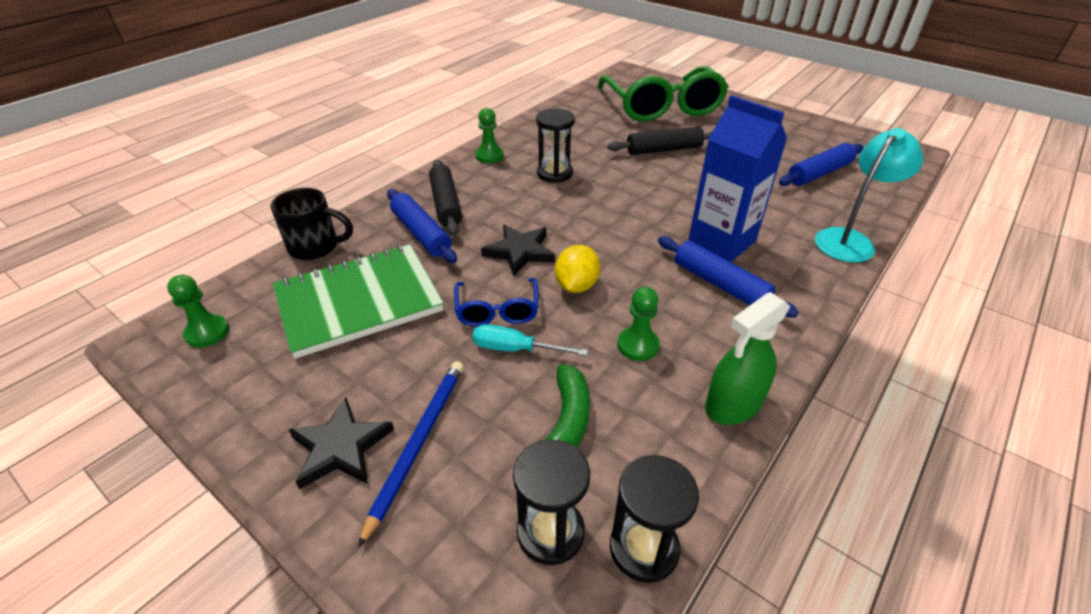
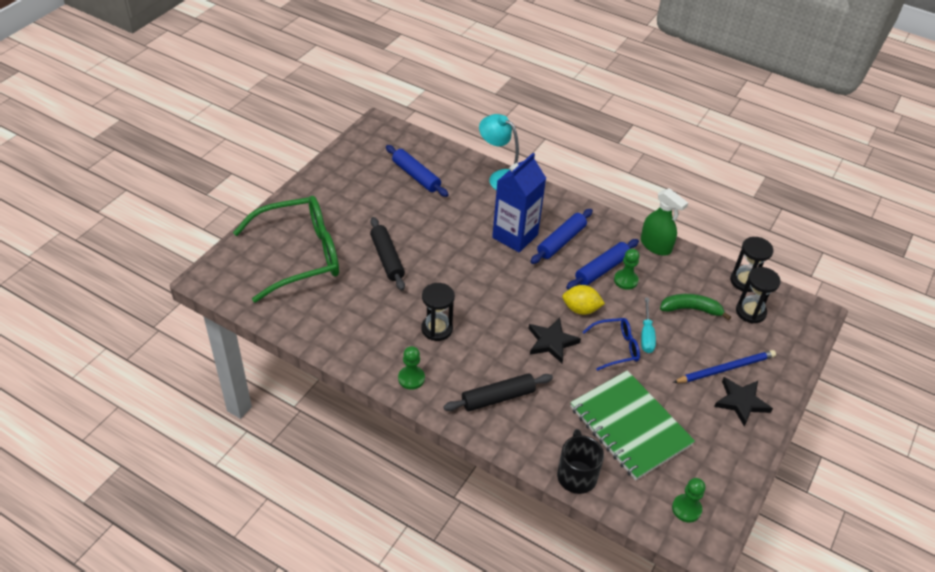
camera: 100 degrees left, 5 degrees up
(418, 443) = (726, 369): blue pencil -> blue pencil turned 150 degrees clockwise
(421, 233) = (542, 406): blue rolling pin -> blue rolling pin (602, 269)

